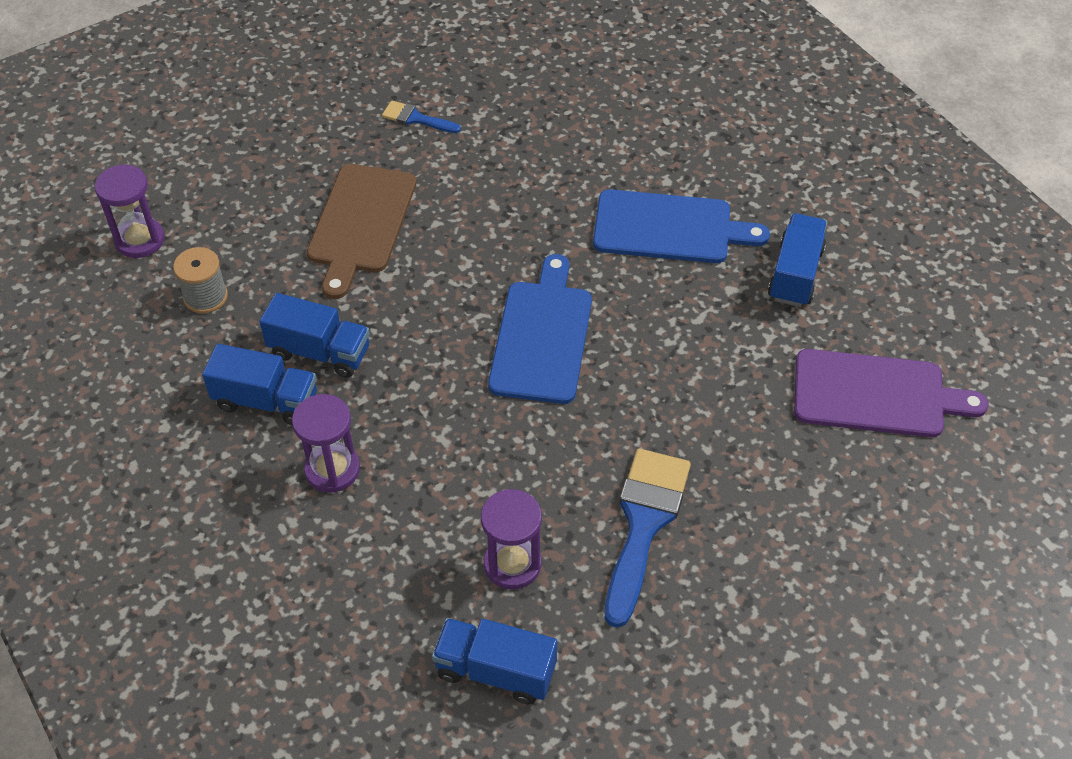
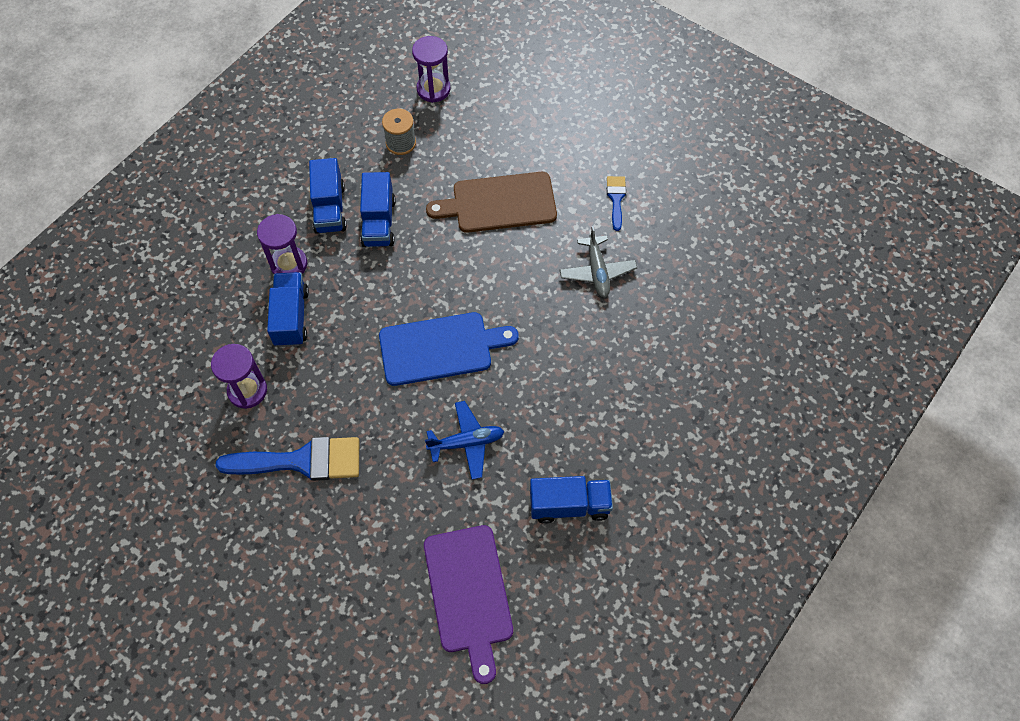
camera: 70 degrees right, 10 degrees up
(495, 671) = (168, 406): blue truck -> blue truck (291, 317)
(506, 163) = (597, 272): none -> grey plane
(669, 228) = (579, 401): blue cutting board -> none
(683, 345) = (466, 443): none -> blue plane

